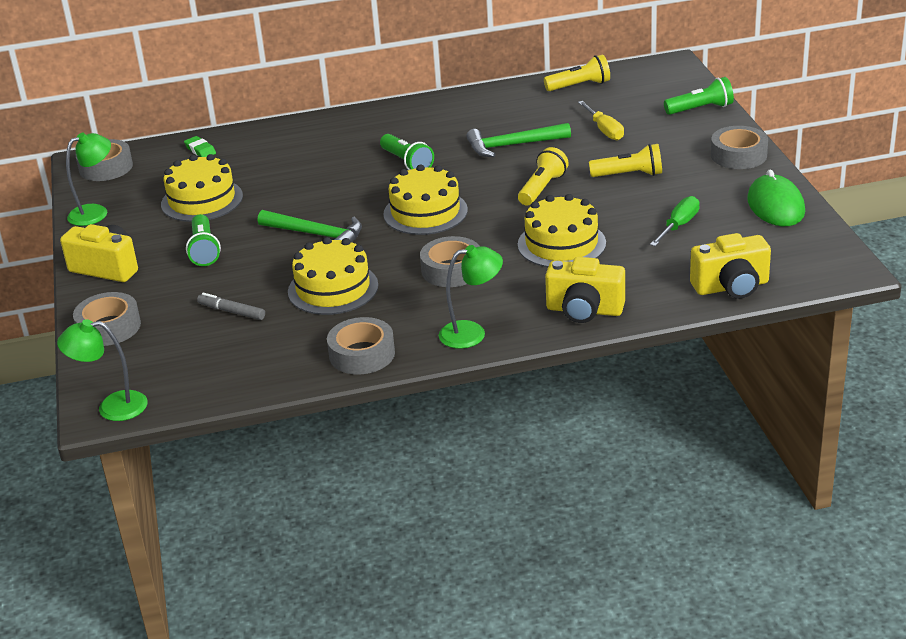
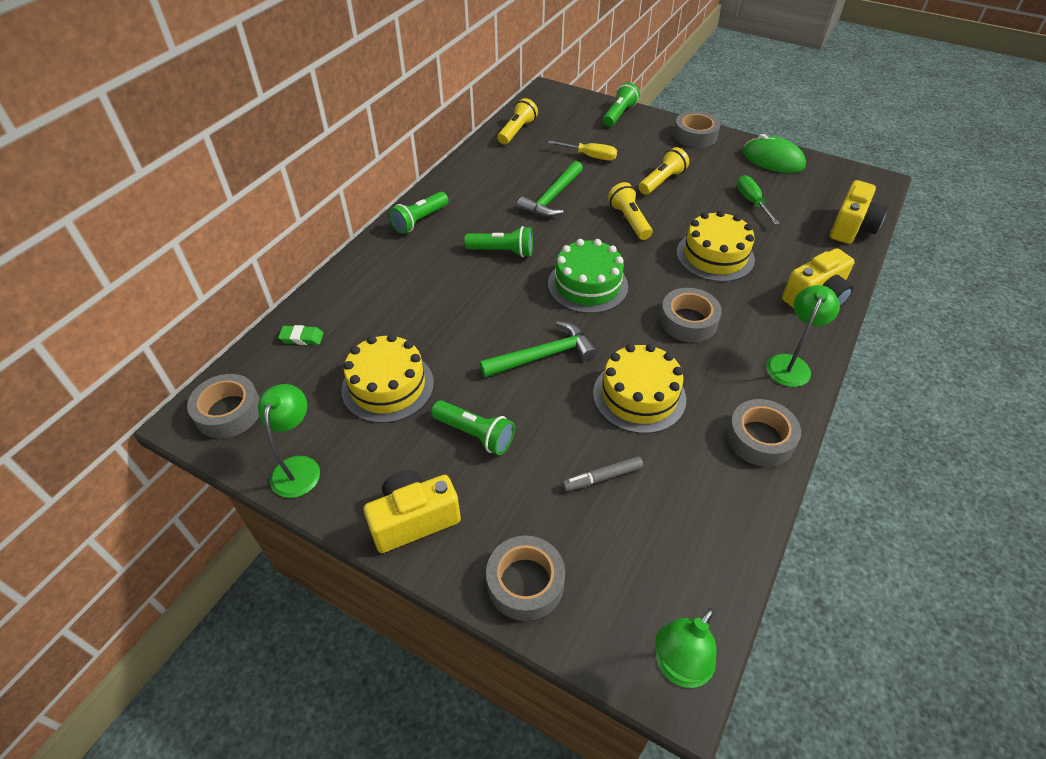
camera: 50 degrees left, 15 degrees up
(387, 116) = (419, 221): none -> green flashlight
(425, 212) = (587, 285): yellow cake -> green cake

